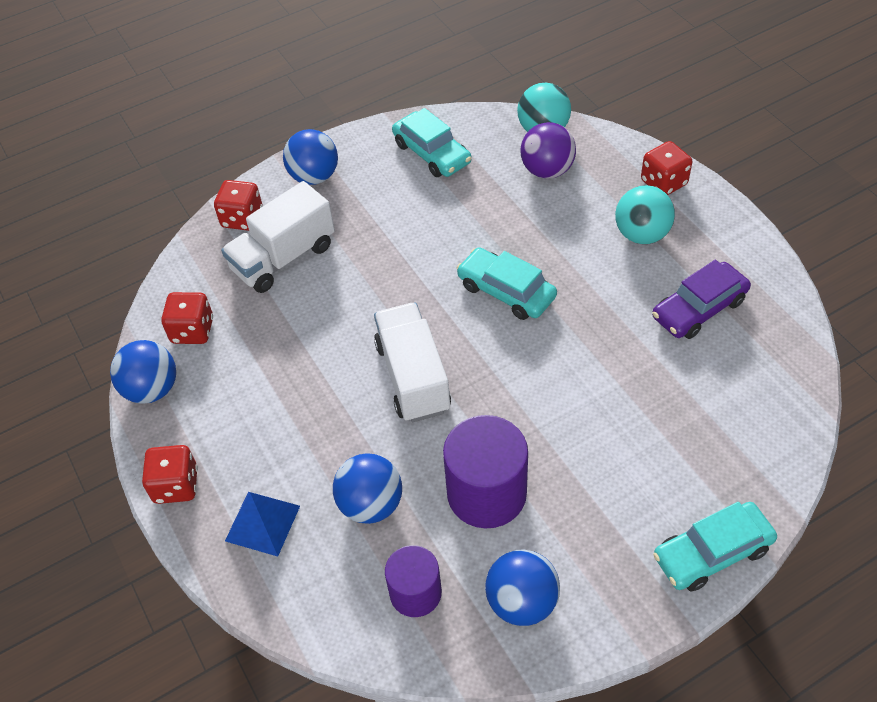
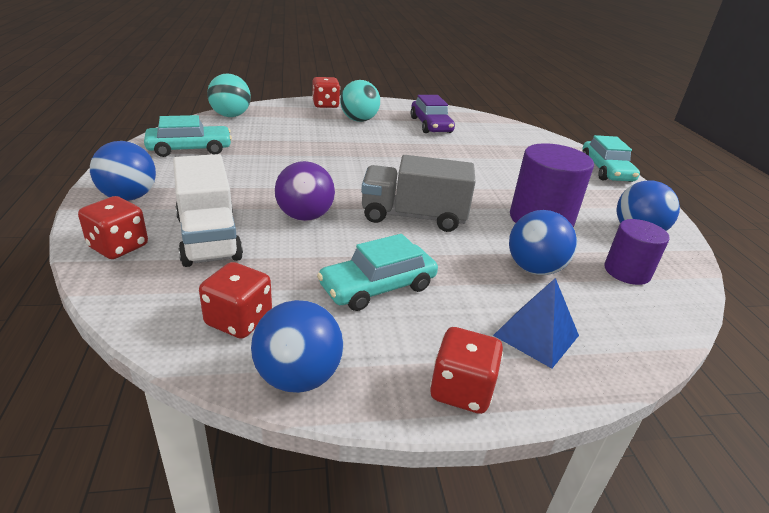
camera: 75 degrees left, 20 degrees down
(413, 377) = (413, 216): white truck -> grey truck
(506, 291) = (362, 164): turquoise car -> turquoise car (378, 287)
(547, 170) = (269, 124): purple ball -> purple ball (305, 217)

